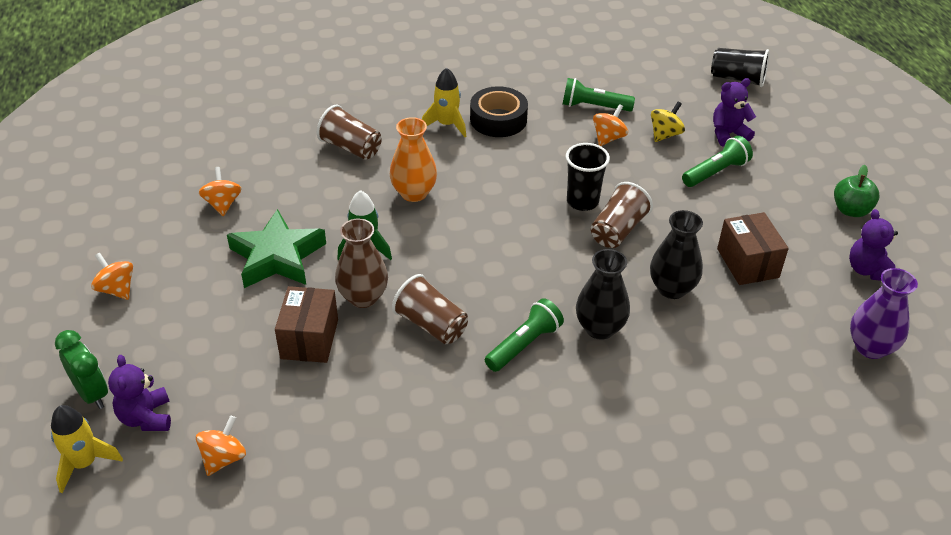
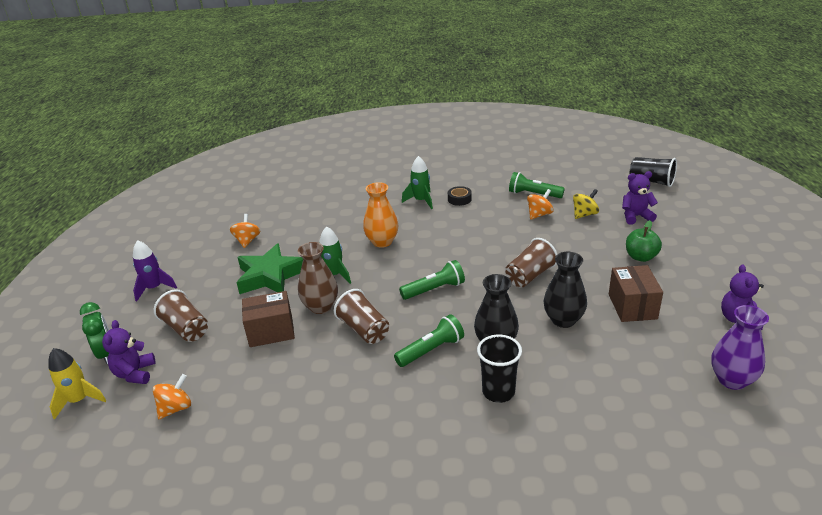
camera: 15 degrees right, 10 degrees down
(117, 289) = (154, 288): orange spinning top -> purple rocket
(309, 339) = (271, 331): brown box -> brown box turned 60 degrees clockwise
(351, 147) = (348, 211): brown cup -> brown cup (186, 328)
(447, 125) = (421, 201): yellow rocket -> green rocket
(498, 119) = (459, 199): black tape -> black tape, size x0.56
(582, 201) = (507, 255): black cup -> black cup (498, 392)
(715, 172) = (619, 241): green flashlight -> green flashlight (434, 289)
(851, 210) = (731, 274): green apple -> green apple (641, 257)

